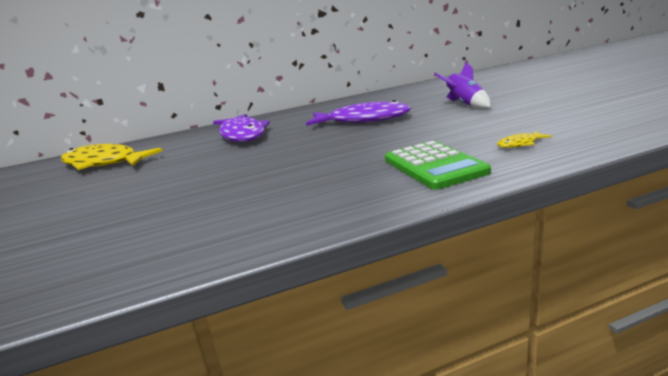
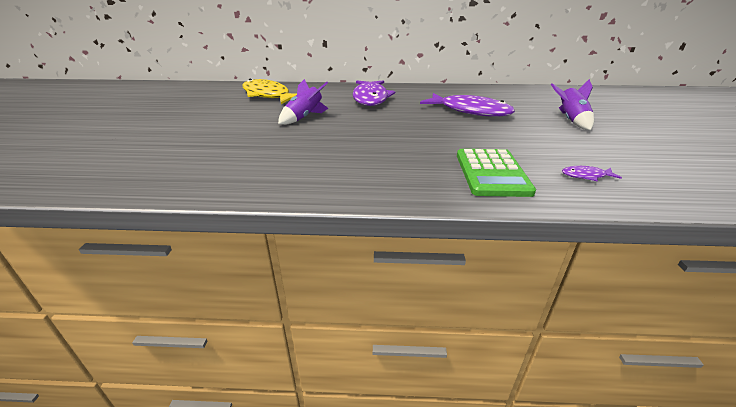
camera: 20 degrees right, 10 degrees up
(175, 173) = (304, 118): none -> purple rocket
(520, 144) = (586, 176): yellow fish -> purple fish

